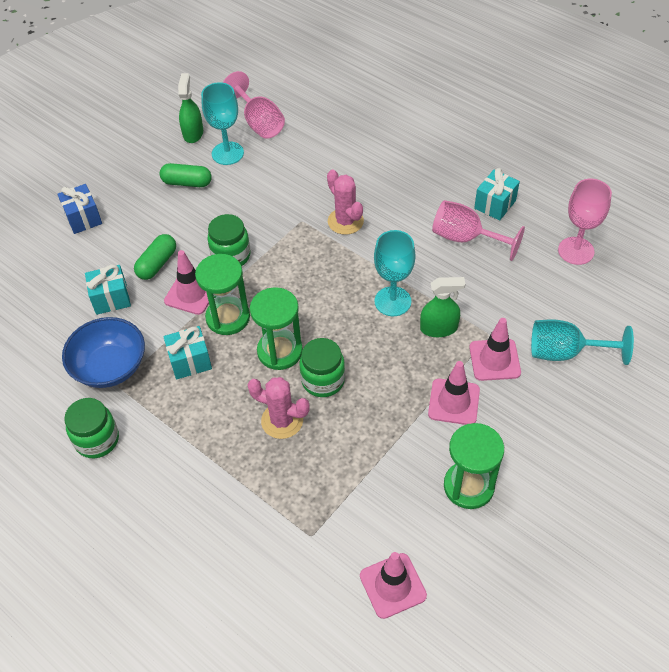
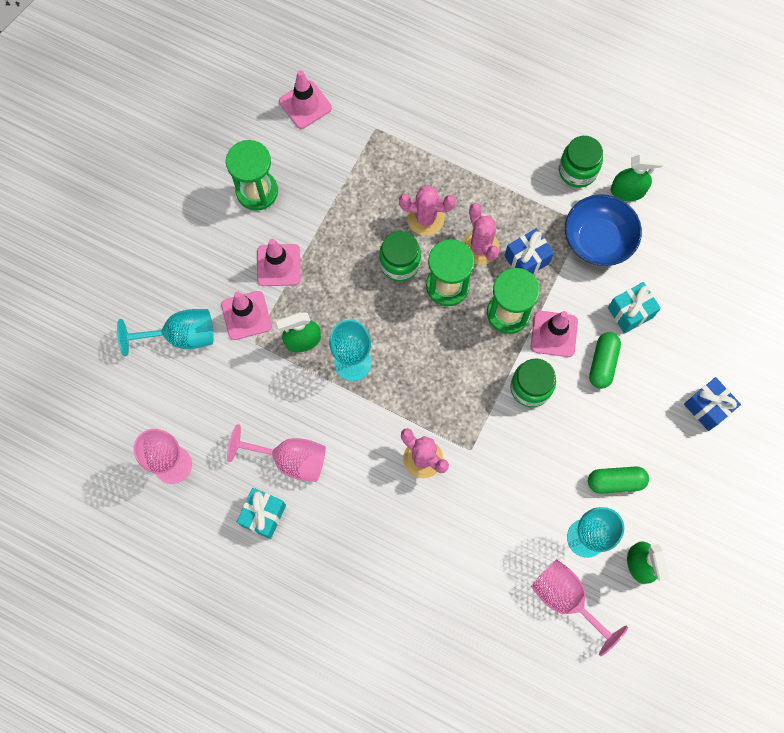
camera: 165 degrees right, 20 degrees up
(54, 409) = (627, 191): none -> green spray bottle
(190, 361) = (527, 260): turquoise gift -> blue gift
(233, 381) = (480, 247): none -> pink cactus

